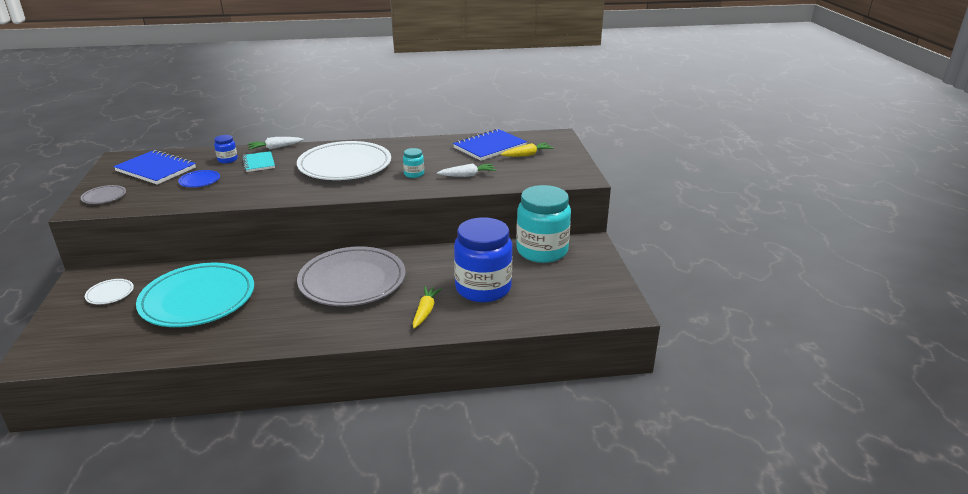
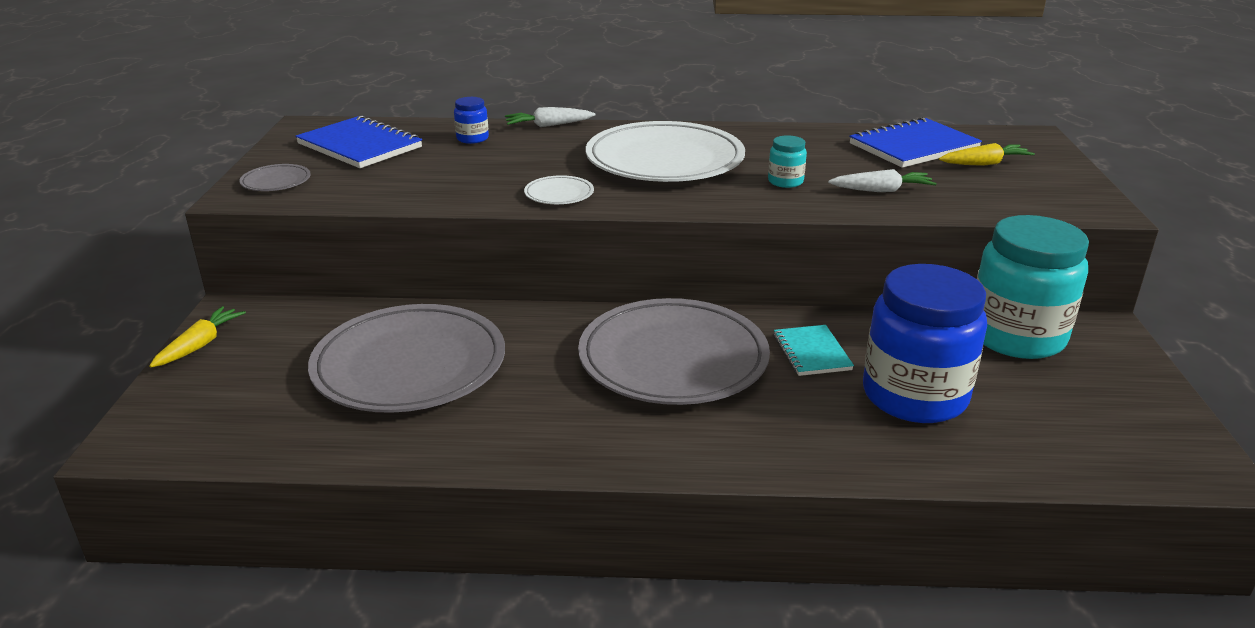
camera: 10 degrees right, 0 degrees up
(110, 294) = (269, 341): white plate -> white plate (559, 194)
(198, 299) = (409, 365): turquoise plate -> grey plate
(200, 181) = (427, 167): blue plate -> none
(259, 163) = (522, 146): turquoise notebook -> turquoise notebook (811, 352)
(425, 311) = (810, 429): yellow carrot -> yellow carrot (200, 345)

